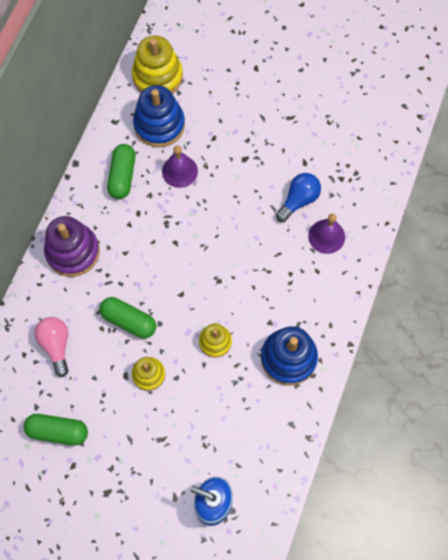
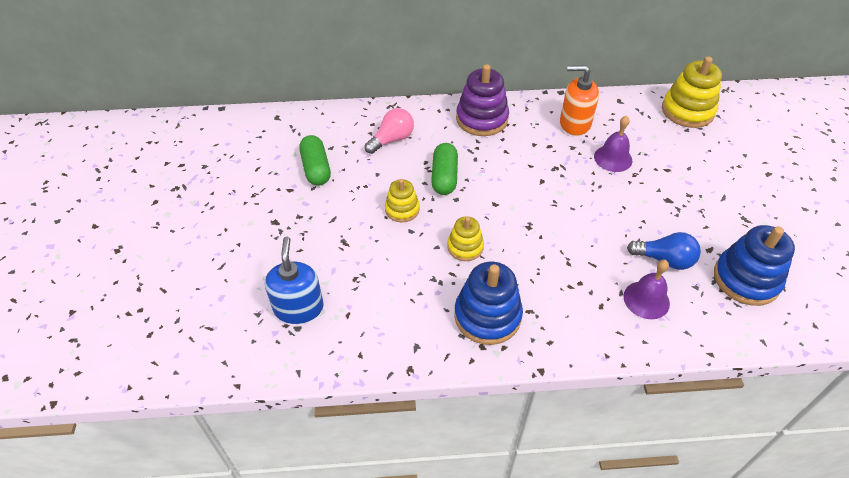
camera: 65 degrees right, 20 degrees down
(122, 176) = (574, 123): green capsule -> orange soap dispenser
(159, 125) = (644, 129): blue stacking toy -> blue stacking toy (746, 279)

